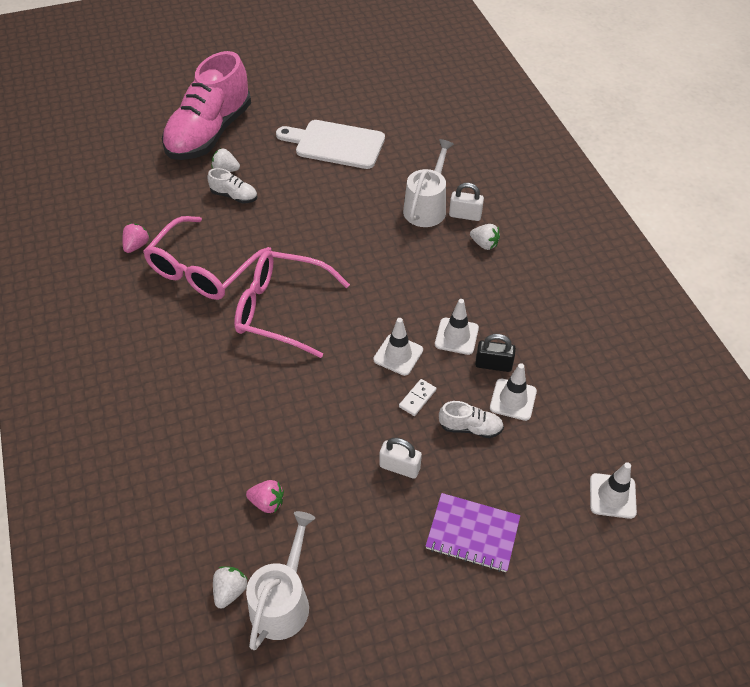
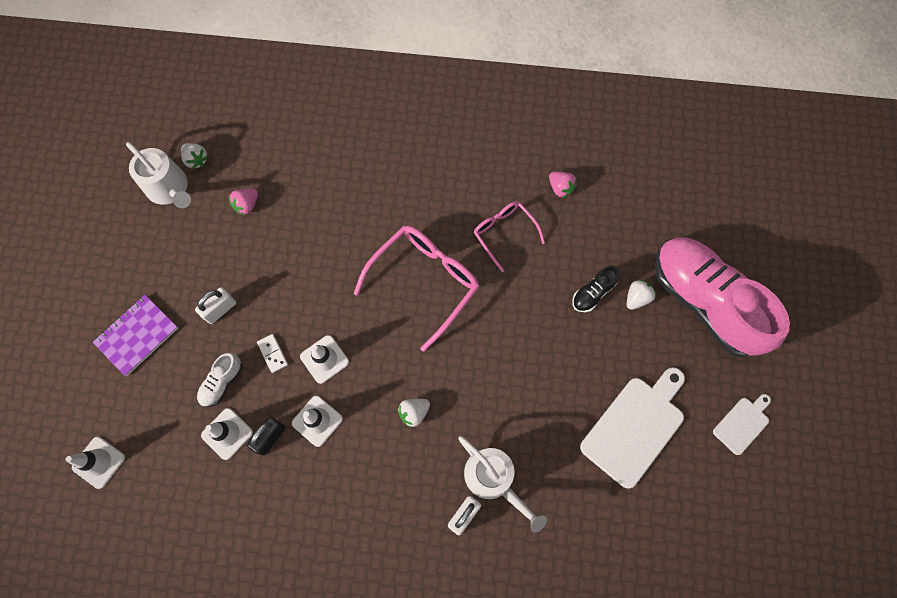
camera: 115 degrees right, 20 degrees up
(202, 270) = (504, 233): pink glasses -> pink glasses, size x0.59
(234, 196) = (593, 293): white shoe -> black shoe
(299, 94) = (742, 423): none -> white cutting board
(484, 244) = (414, 512): white strawberry -> white strawberry (414, 412)

